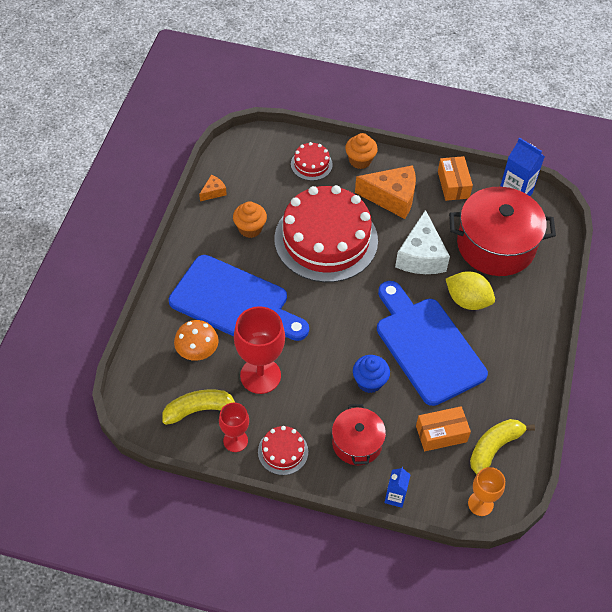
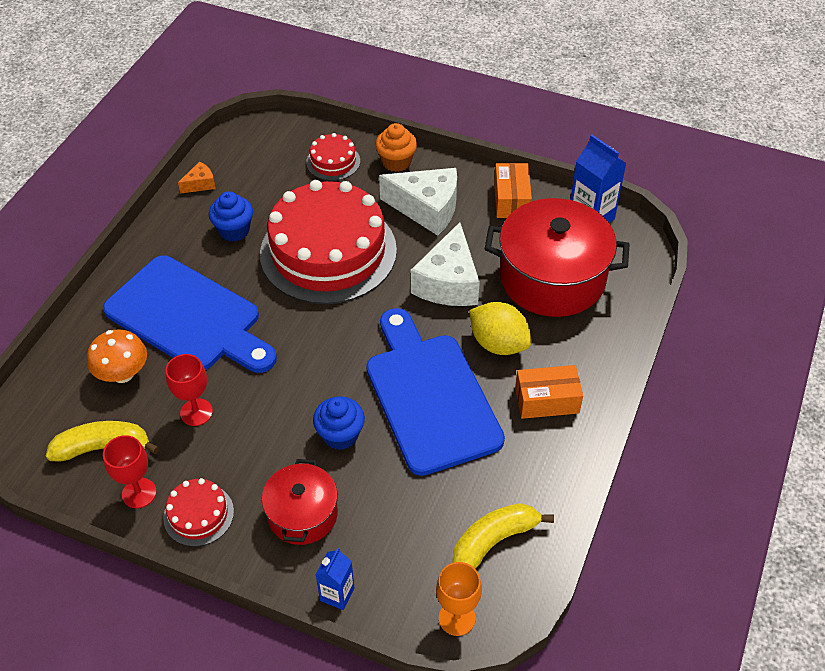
camera: 10 degrees right, 5 degrees down
(250, 228) = (234, 230): orange cupcake -> blue cupcake
(260, 375) = (196, 412): red goblet -> red goblet, size x0.58
(392, 197) = (427, 208): orange cheese -> white cheese
(441, 434) = (422, 514): orange box -> orange box (547, 400)

